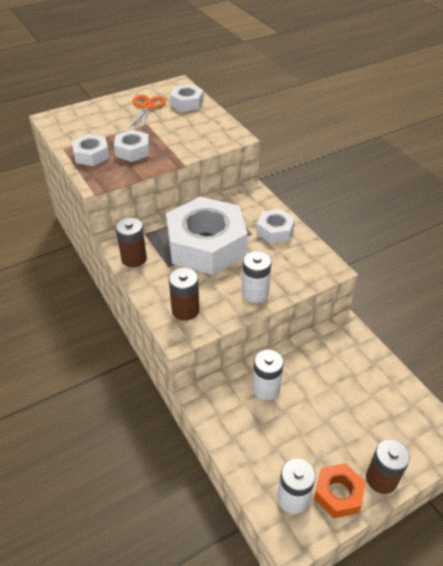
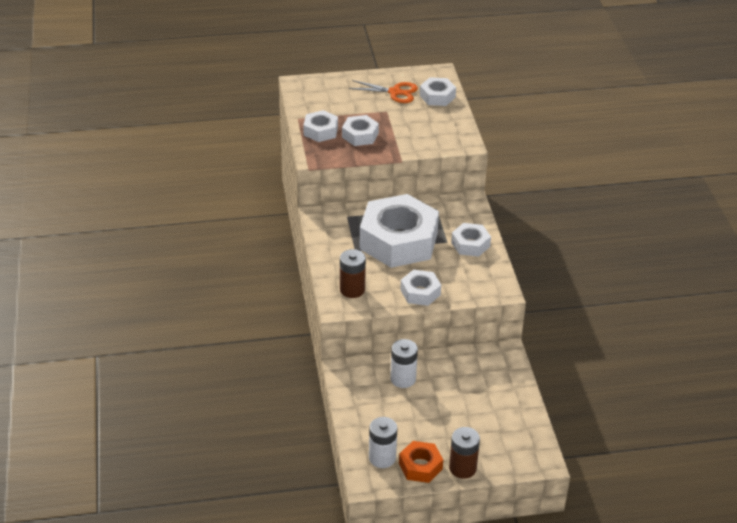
camera: 20 degrees right, 5 degrees down
(134, 258) = (327, 236): brown battery -> none
(147, 107) = (395, 92): orange scissors -> orange scissors turned 75 degrees clockwise
(255, 293) = (420, 292): white battery -> white nut

